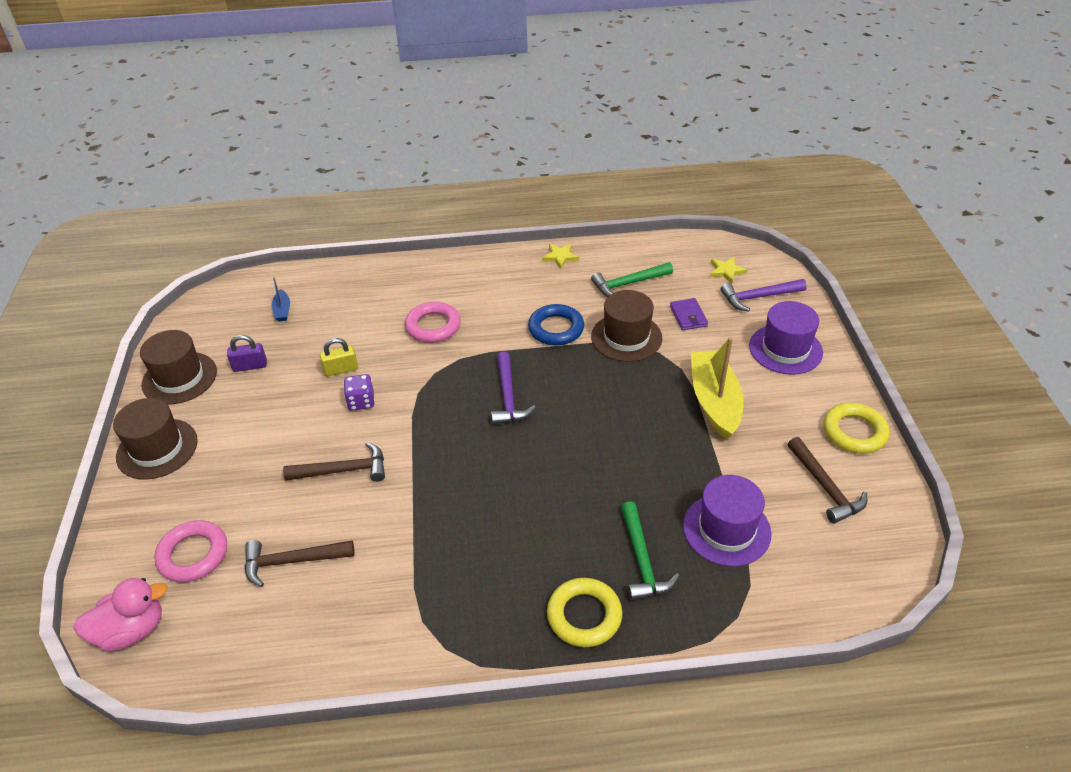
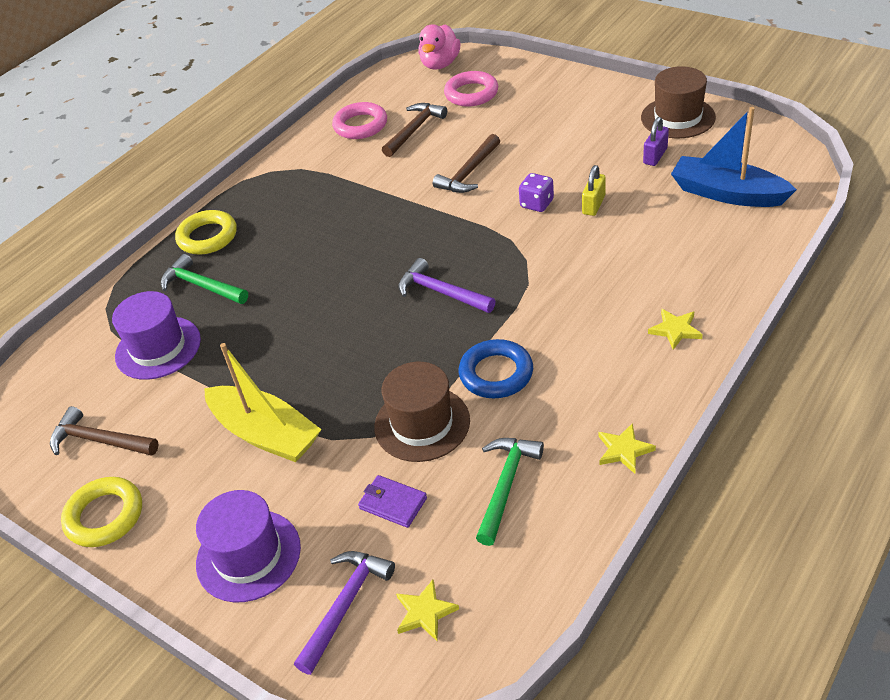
camera: 135 degrees right, 0 degrees up
(157, 449) = (597, 94): brown hat -> none
(282, 310) = (727, 193): blue boat -> blue boat, size x2.23
(433, 326) = (597, 284): pink ring -> pink ring (360, 125)
(449, 277) = (675, 330): none -> yellow star

